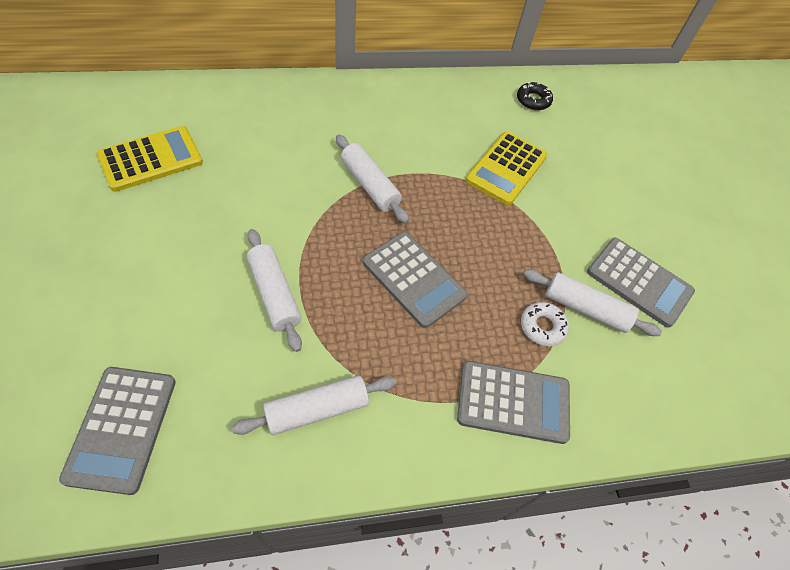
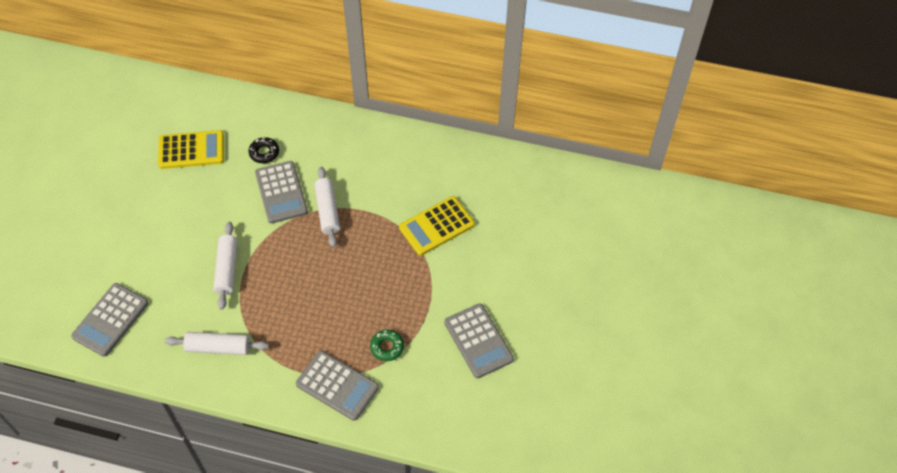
camera: 30 degrees right, 0 degrees up
(413, 279) = (320, 288): grey calculator -> grey calculator (281, 192)
(533, 100) = (497, 174): black donut -> black donut (264, 153)
(542, 326) = (387, 347): white donut -> green donut
(585, 308) = (425, 345): white rolling pin -> none

